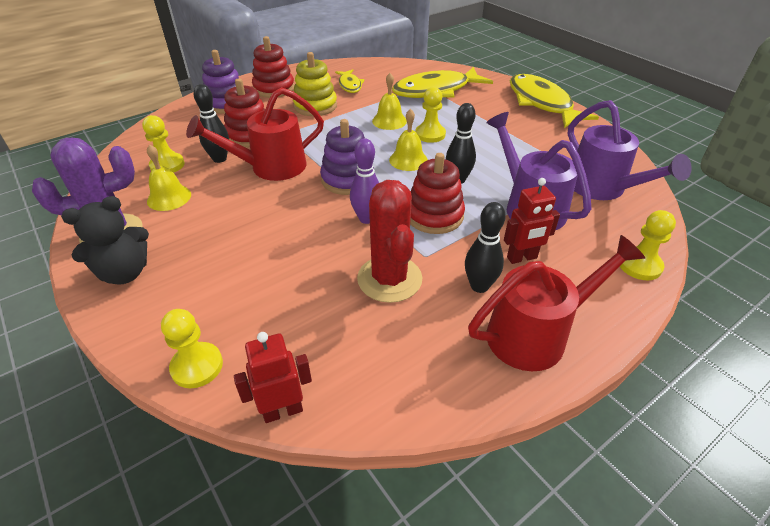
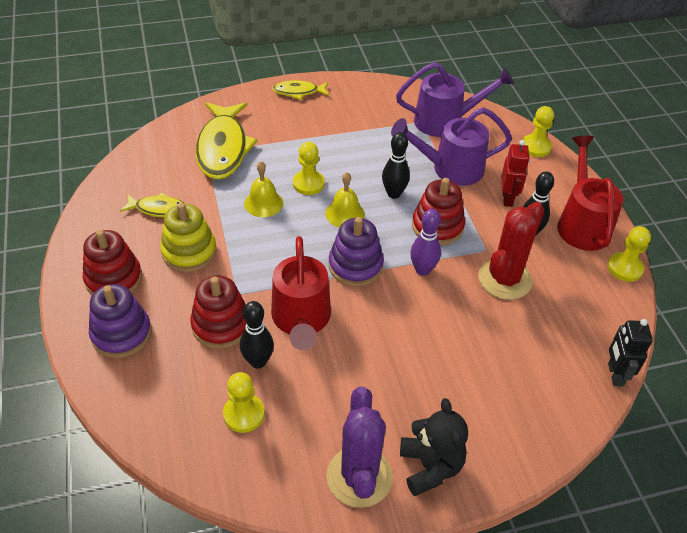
camera: 70 degrees left, 5 degrees up
(169, 197) = (315, 418): yellow bell -> none
(197, 366) = (563, 420): yellow pawn -> yellow pawn (625, 268)
(282, 411) = (615, 374): red robot -> black robot
(389, 279) = (504, 279): red cactus -> red cactus turned 60 degrees counterclockwise
(541, 103) = (298, 92): yellow fish -> yellow fish, size x0.52

